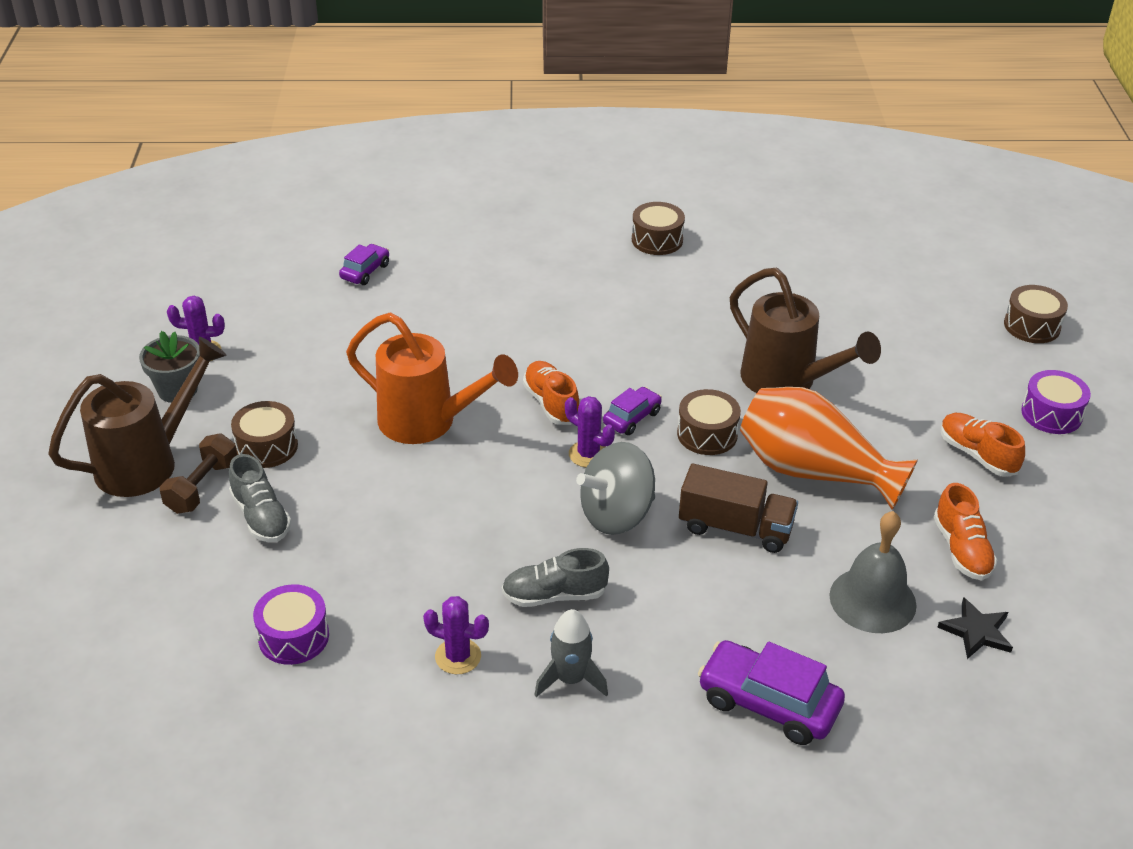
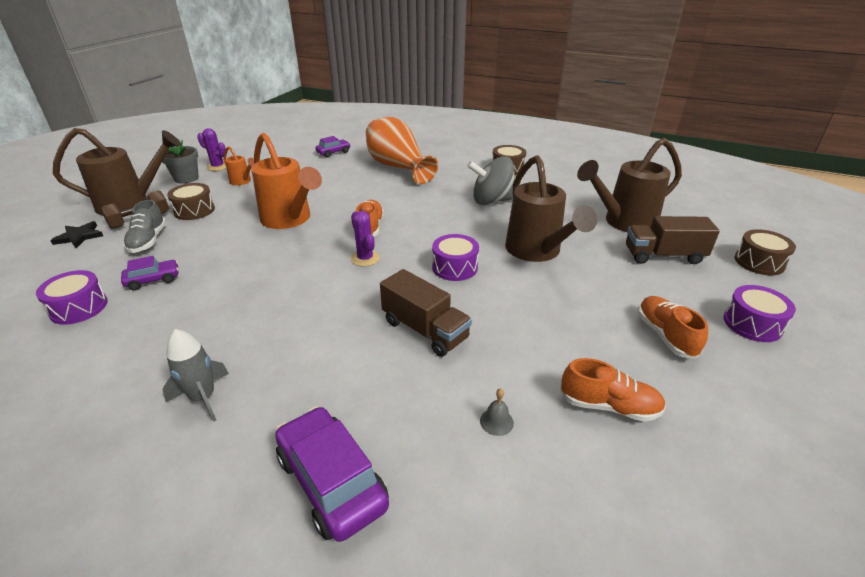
camera: 25 degrees right, 5 degrees down
(279, 371) = (242, 181): none -> orange watering can
(458, 656) = (151, 353): purple cactus -> none
(554, 595) = (256, 334): grey shoe -> none
(617, 515) = (349, 297): grey spinning top -> grey spinning top (492, 201)
(632, 418) = (412, 246): purple car -> purple car (153, 280)
(707, 434) = (454, 267): brown drum -> purple drum
(813, 472) = (515, 310): orange vase -> orange vase (398, 167)
(862, 303) = (624, 222): none -> brown watering can
(872, 600) = (496, 421): grey bell -> grey bell, size x0.41
(930, 346) = (663, 256): none -> brown truck
(961, 549) = (609, 406): orange shoe -> orange shoe turned 90 degrees counterclockwise
(976, 631) = (582, 488): black star -> black star (79, 236)

